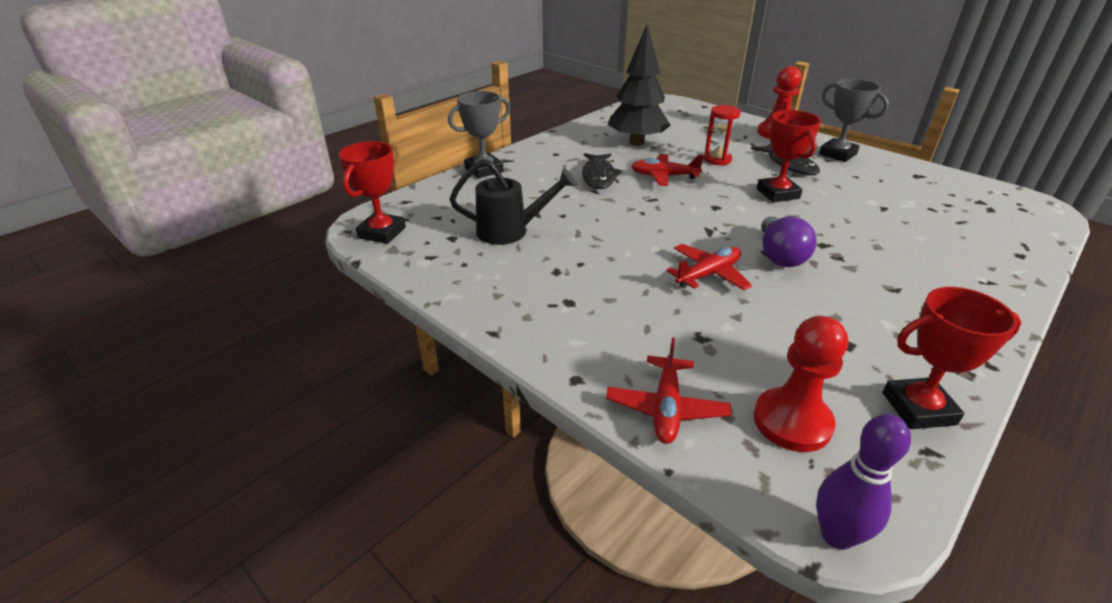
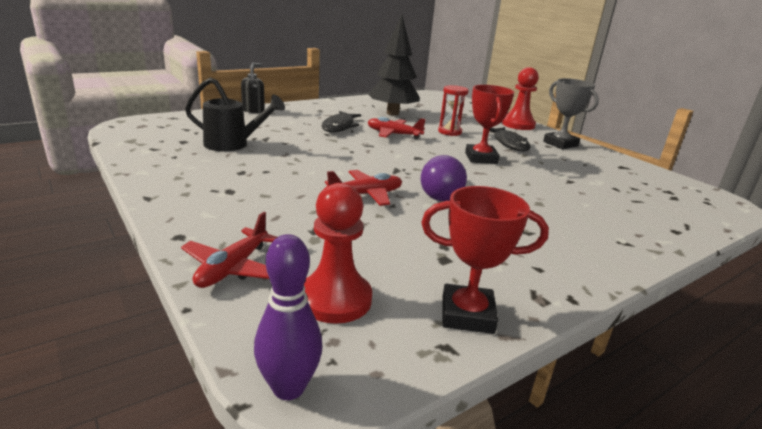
camera: 10 degrees right, 10 degrees down
(382, 233) = (134, 130): red trophy -> none
(484, 170) = (253, 110): grey trophy -> black soap dispenser

